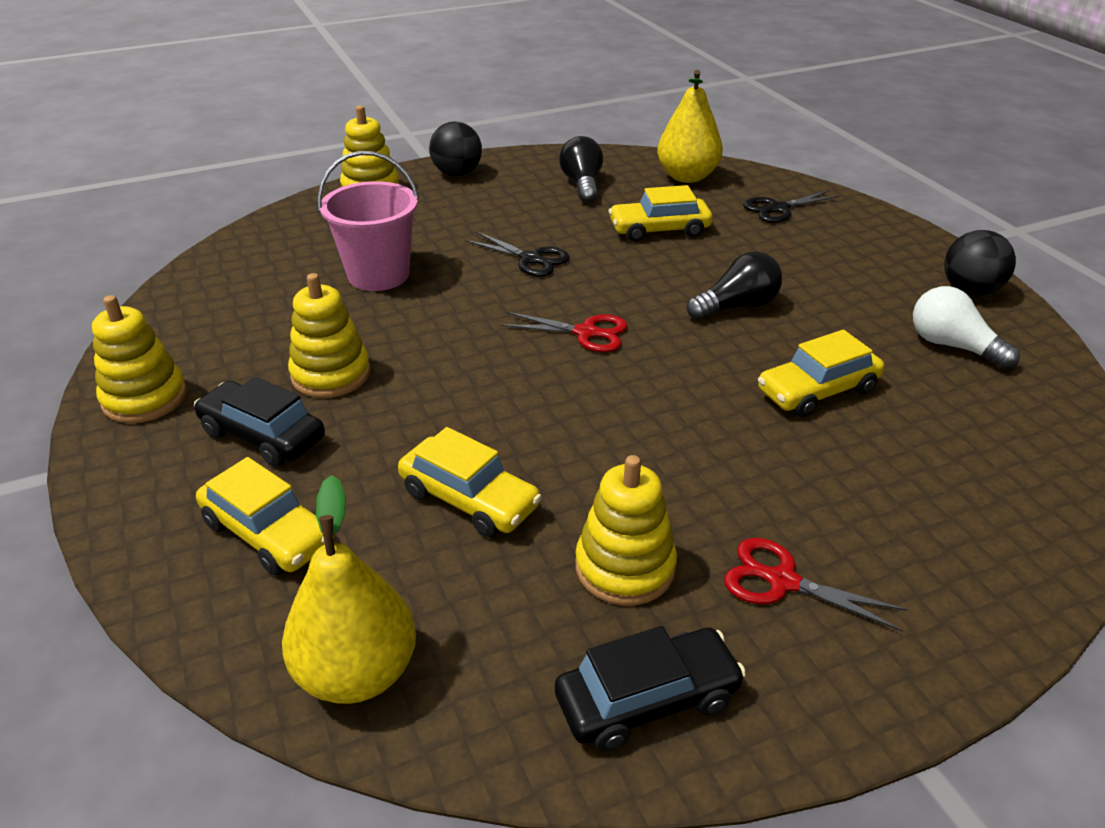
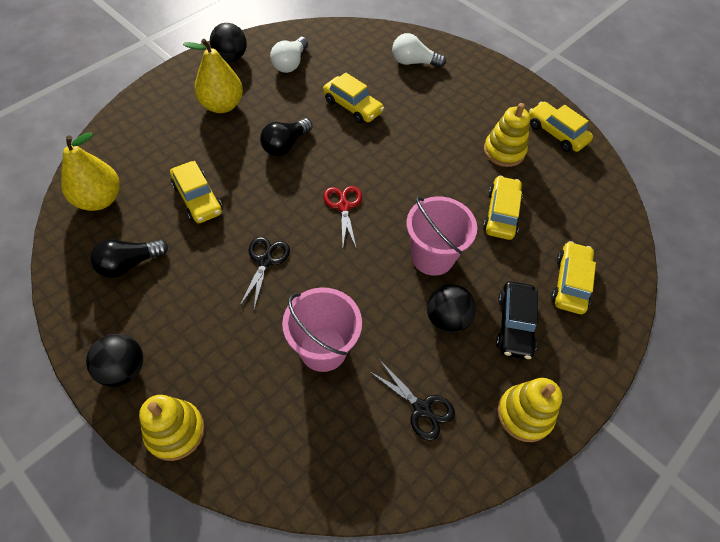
camera: 115 degrees left, 20 degrees up
(331, 374) = (447, 319): yellow stacking toy -> black ball
(357, 673) = (606, 216): yellow pear -> yellow pear (222, 105)
(439, 391) = (432, 257): none -> pink bucket
(647, 700) = (556, 133): black car -> yellow car
(736, 306) = (285, 145): black light bulb -> black light bulb turned 90 degrees counterclockwise
(778, 209) = (146, 141): black scissors -> black scissors (421, 408)
(782, 581) = (481, 106): red scissors -> none
(959, 513) = (413, 62): none -> white light bulb

